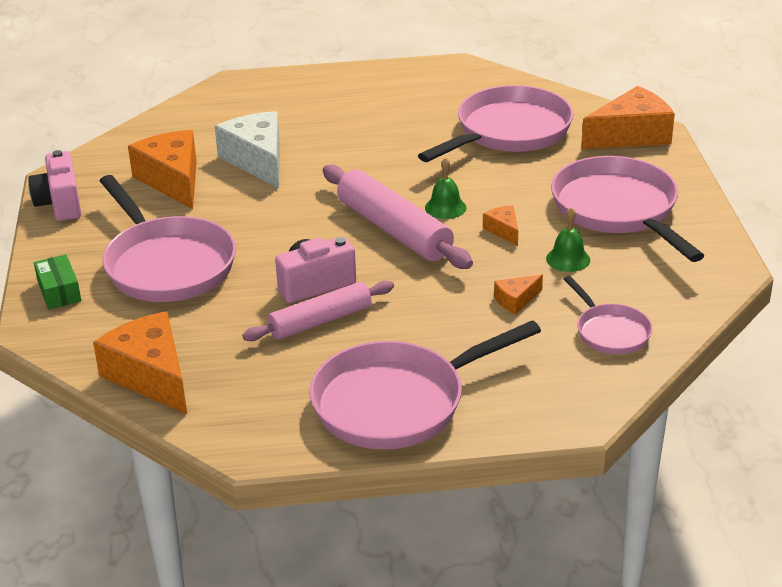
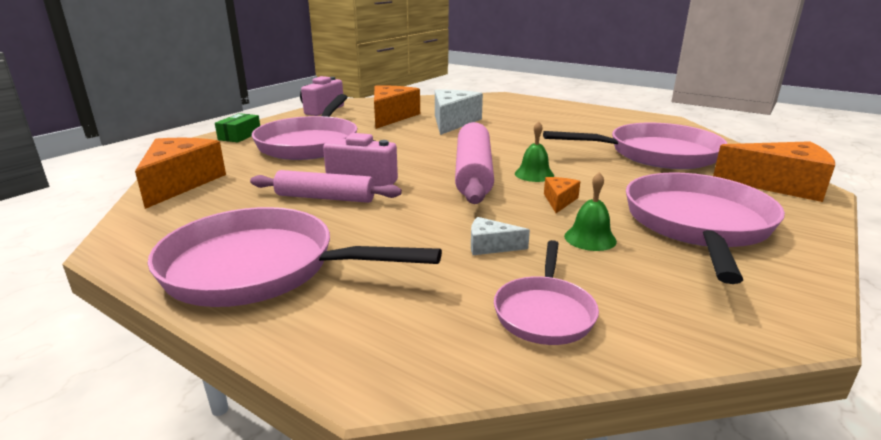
camera: 40 degrees right, 10 degrees down
(516, 300) = (490, 246): orange cheese -> white cheese

